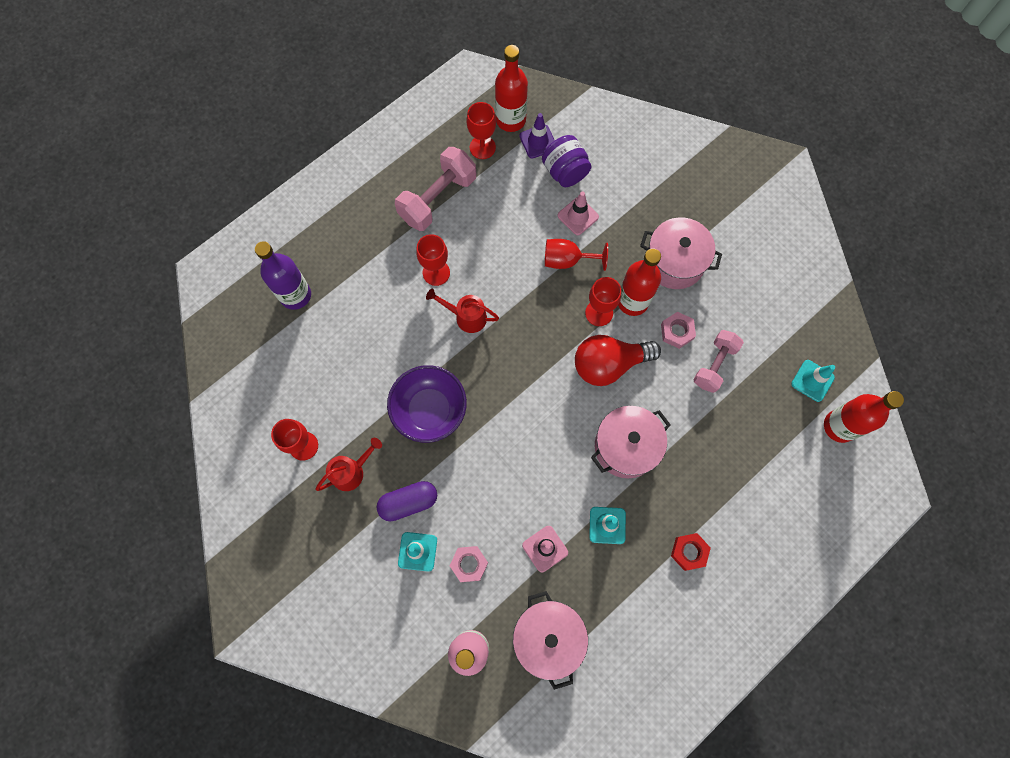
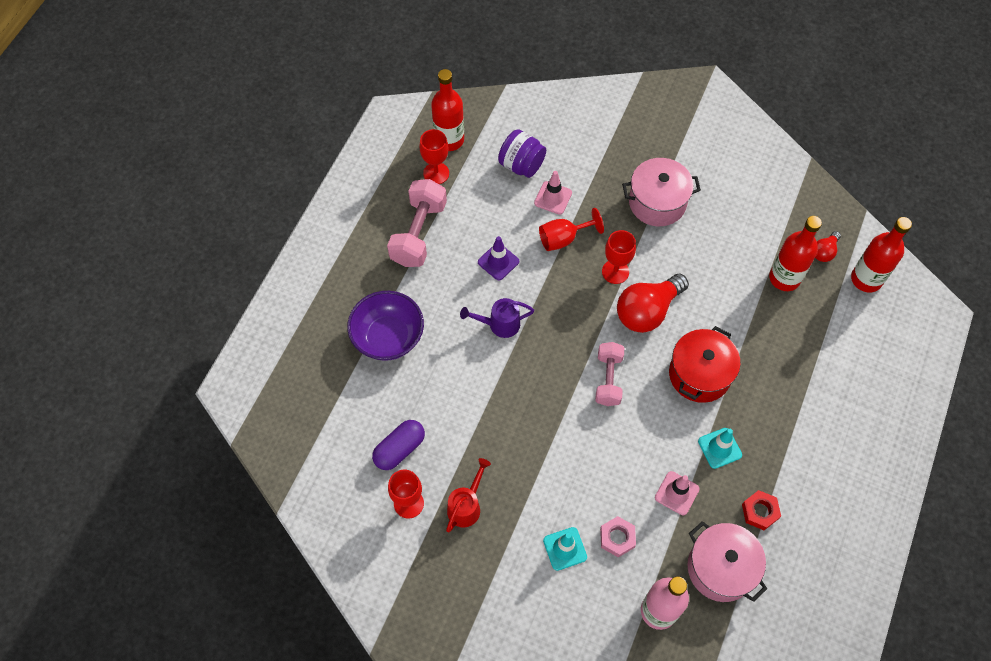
camera: 25 degrees left, 10 degrees down
(295, 295) = (329, 372): purple bottle -> none
(408, 502) = (533, 509): purple capsule -> purple capsule (399, 449)
(429, 410) = (509, 420): purple bowl -> purple bowl (388, 337)
(436, 273) = (451, 298): red goblet -> none
(466, 316) = (499, 324): red watering can -> purple watering can
(538, 141) = (483, 149): purple traffic cone -> purple traffic cone (498, 262)
(626, 447) = (699, 374): pink pot -> red pot
(632, 301) = (639, 250): red bottle -> red bottle (784, 278)
(677, 331) = (690, 259): pink nut -> none
(689, 552) = (800, 438): red nut -> red nut (760, 511)
(714, 365) = (737, 273): pink dumbbell -> pink dumbbell (608, 379)
(812, 381) = (824, 251): turquoise traffic cone -> red light bulb

